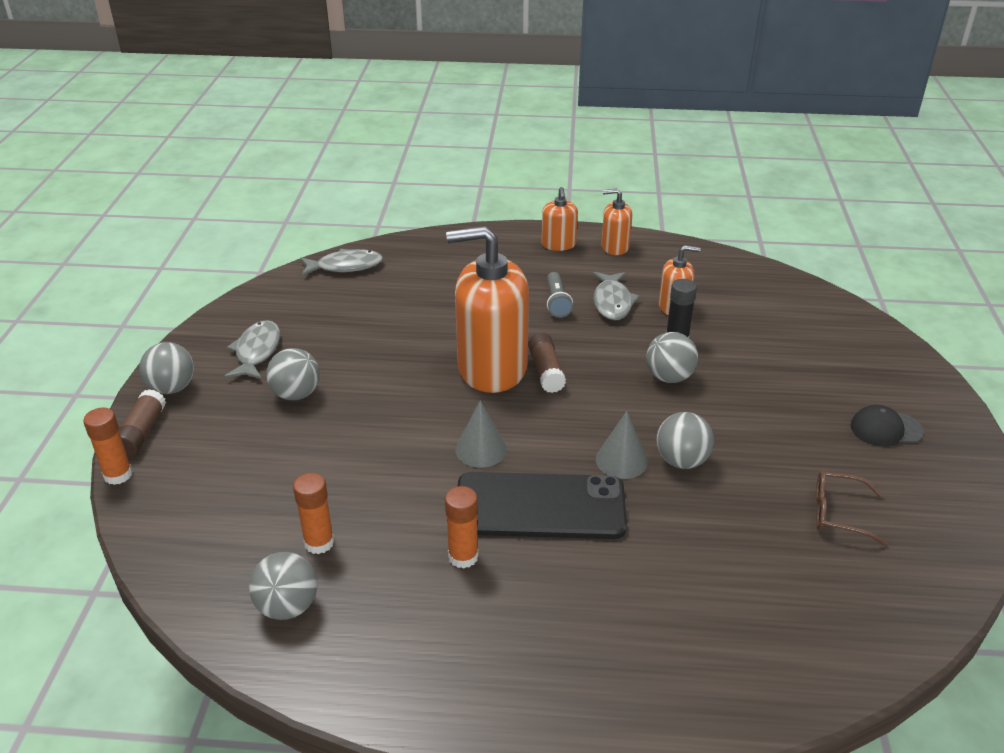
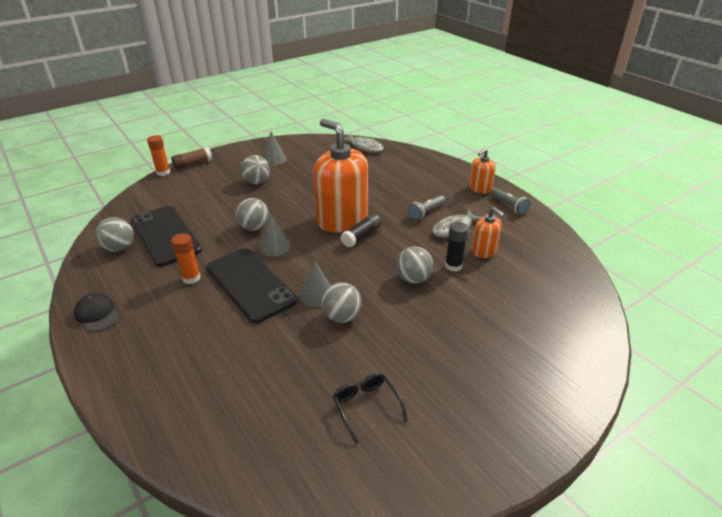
camera: 50 degrees right, 0 degrees up
(172, 388) = (227, 155): grey ball -> grey ball (254, 227)
(257, 352) = (274, 159): grey fish -> grey cone
(319, 542) = (165, 235): orange glue stick -> black phone
(546, 371) = (361, 236): brown glue stick -> black glue stick
(615, 247) = (509, 206): orange soap dispenser -> grey flashlight
(838, 513) = (366, 406): brown glasses -> black glasses
(885, 429) = (485, 396): black cap -> black cap (97, 314)

